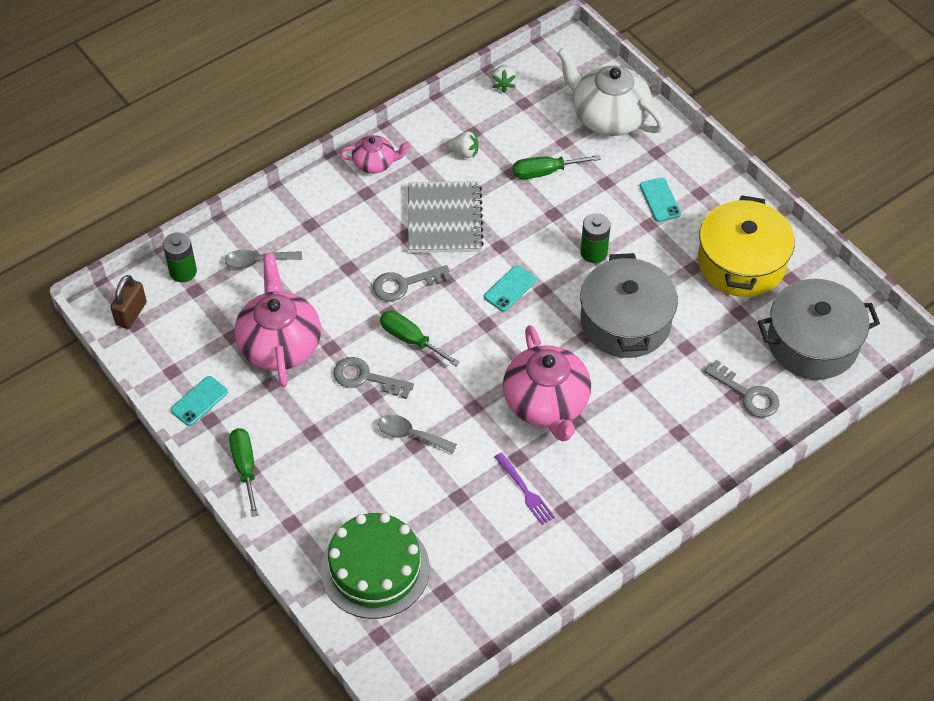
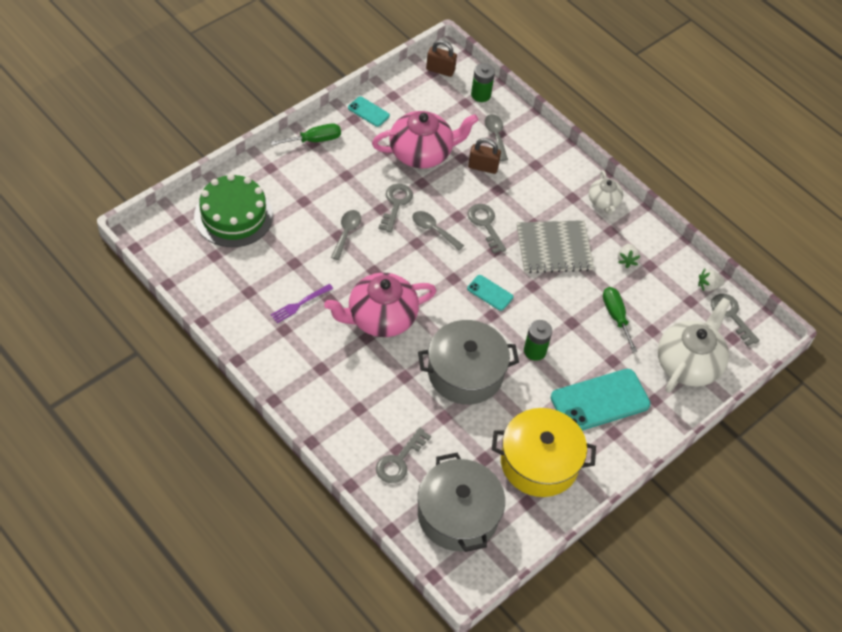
camera: 80 degrees right, 0 degrees up
(310, 279) = (483, 167): none -> brown padlock
(375, 163) = (604, 202): pink teapot -> white teapot
(410, 339) = (433, 230): green screwdriver -> grey spoon
(544, 71) = (731, 315): none -> grey key
(660, 200) = (600, 401): turquoise phone -> turquoise phone, size x2.03

